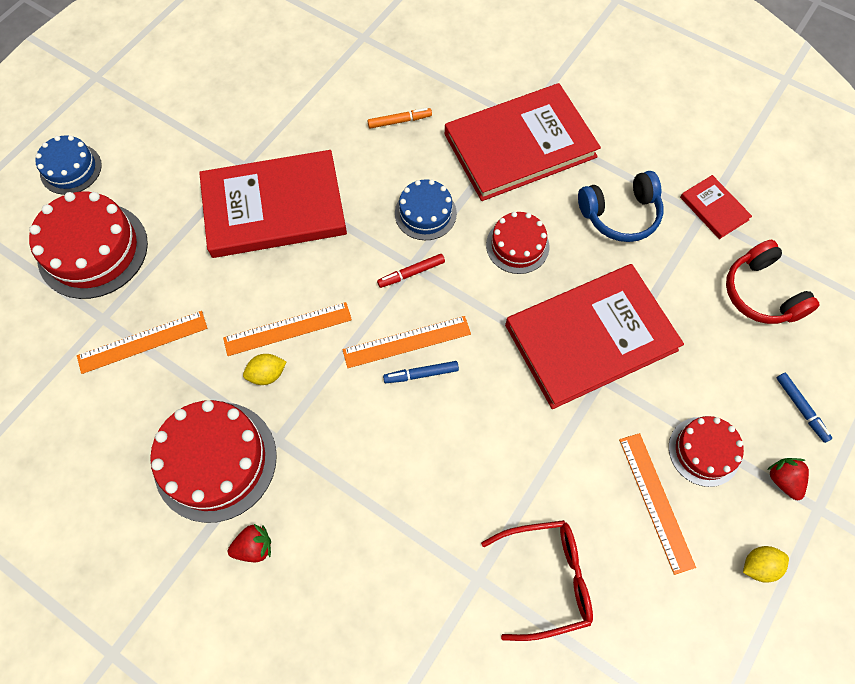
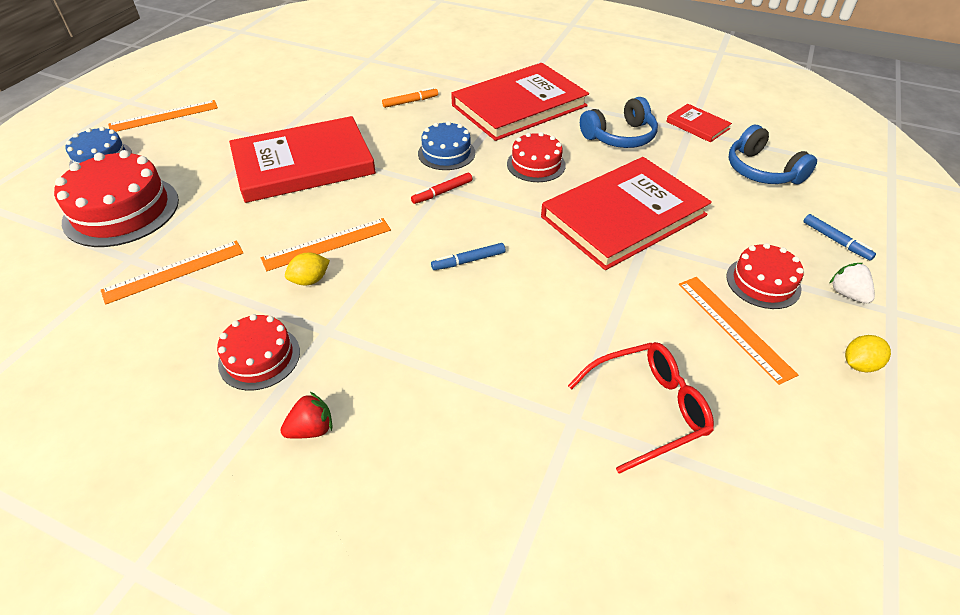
camera: 10 degrees left, 20 degrees down
(215, 461) = (259, 357): red cake -> red cake, size x0.59
(407, 341) = (449, 239): orange ruler -> orange ruler (164, 116)
(761, 293) = (762, 171): red headphones -> blue headphones
(783, 480) = (847, 294): red strawberry -> white strawberry

